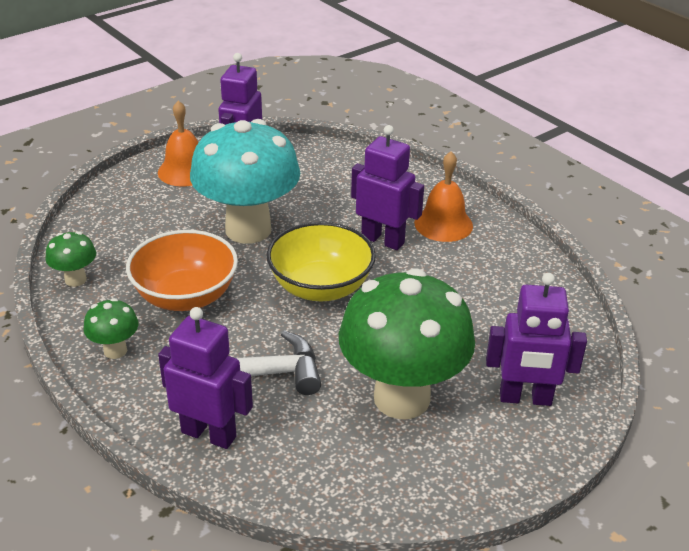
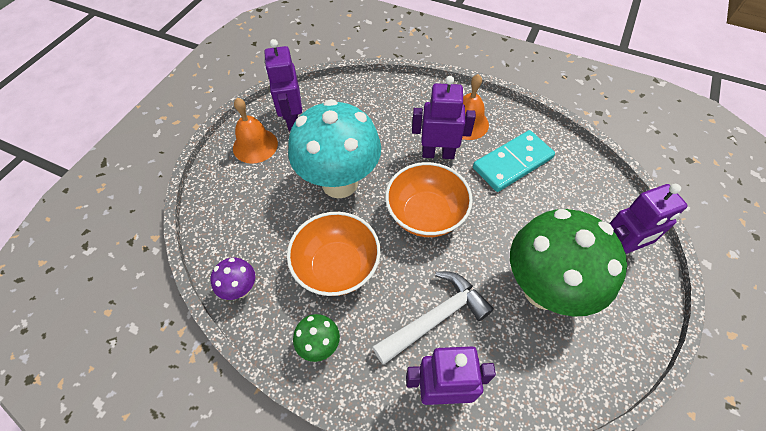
camera: 25 degrees left, 20 degrees up
(75, 280) = (241, 289): green mushroom -> purple mushroom
(321, 287) = (426, 214): yellow bowl -> orange bowl
(468, 277) = (512, 163): none -> turquoise domino

